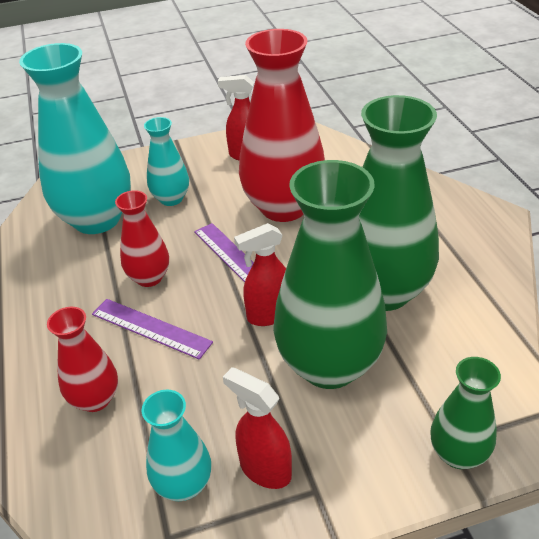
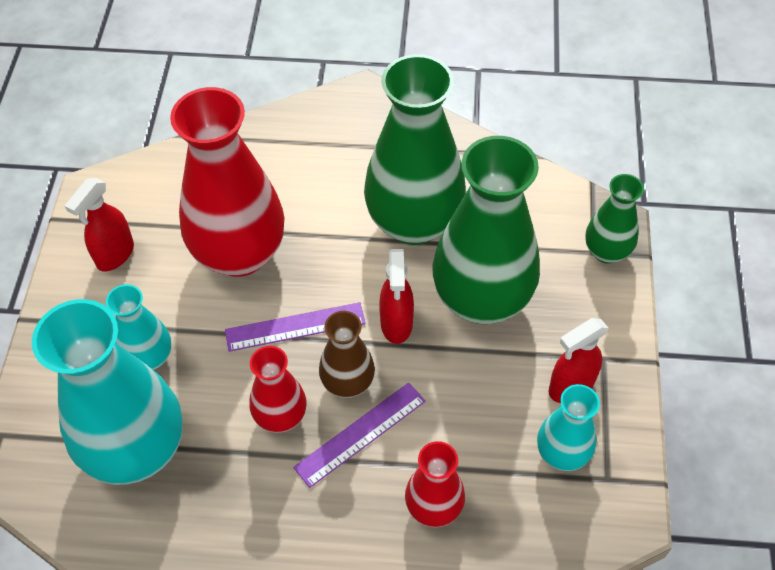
camera: 70 degrees left, 15 degrees up
(195, 304) = (348, 383): none -> brown vase

